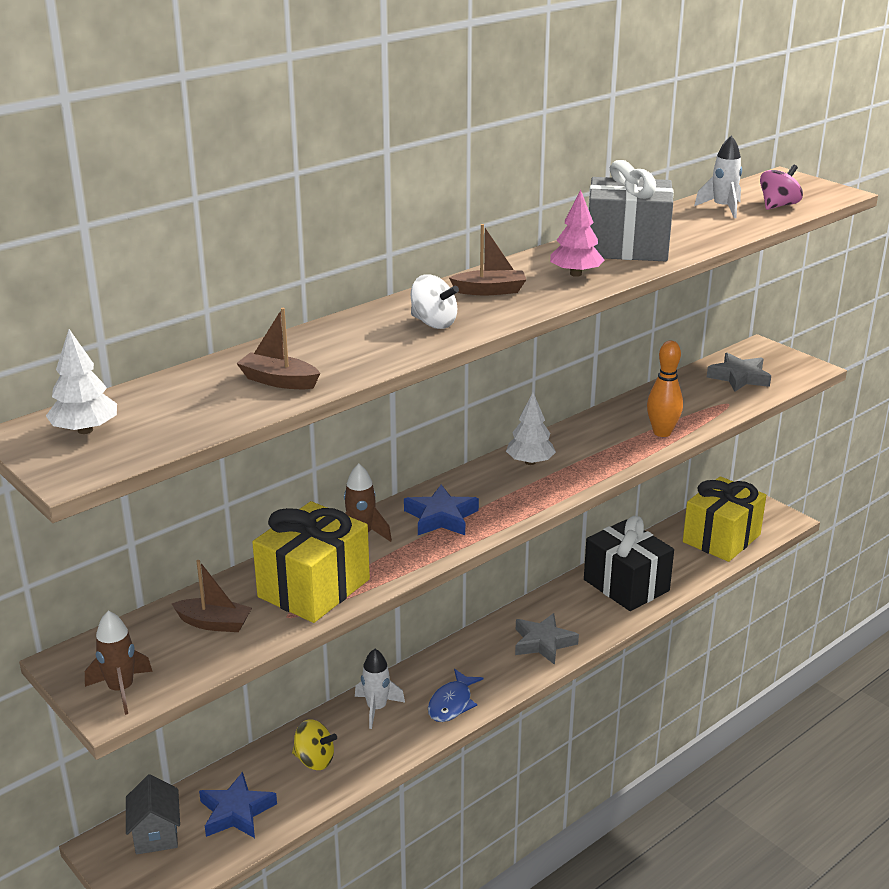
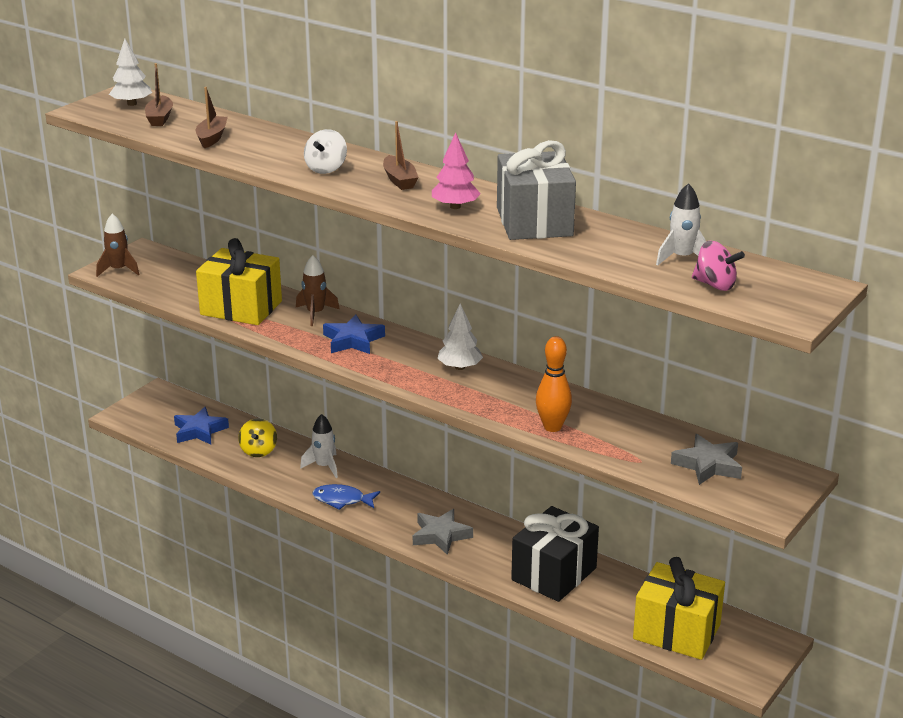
camera: 75 degrees right, 0 degrees up
(156, 834) = (173, 406): grey house -> none
(214, 623) = (191, 283): brown boat -> brown boat (160, 118)

